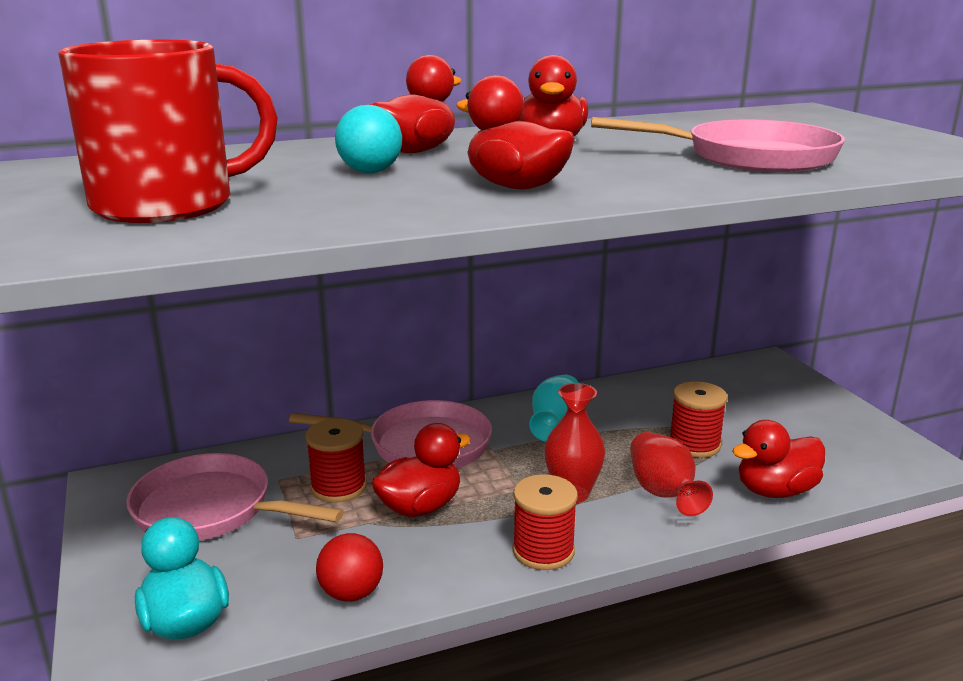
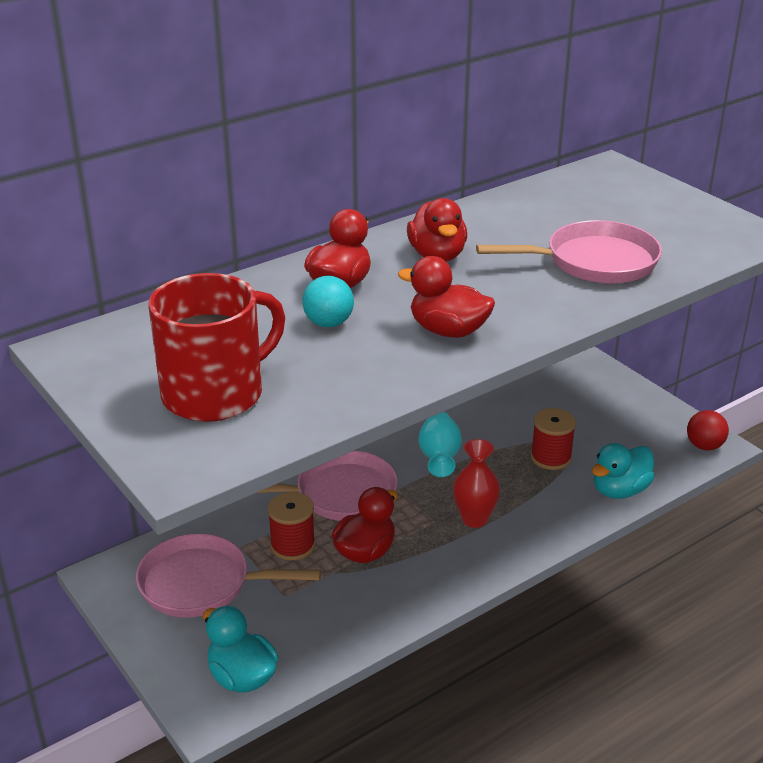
camera: 15 degrees left, 10 degrees up
(351, 593) = (350, 632): red ball -> red ball (704, 446)
(543, 551) = (471, 572): red spool -> none
(663, 493) = (541, 507): red vase -> none
(775, 491) = (620, 490): red duck -> turquoise duck

